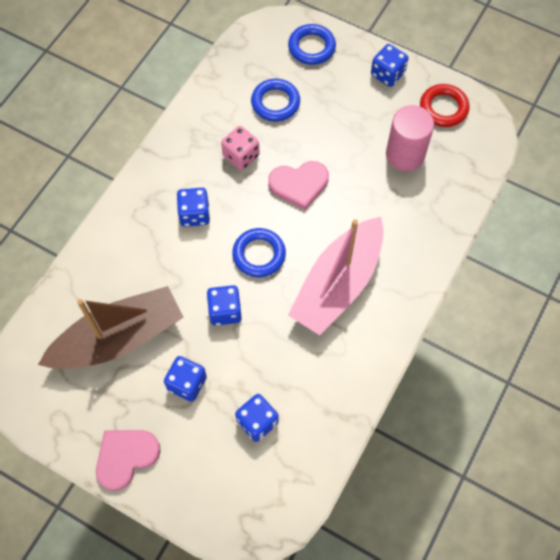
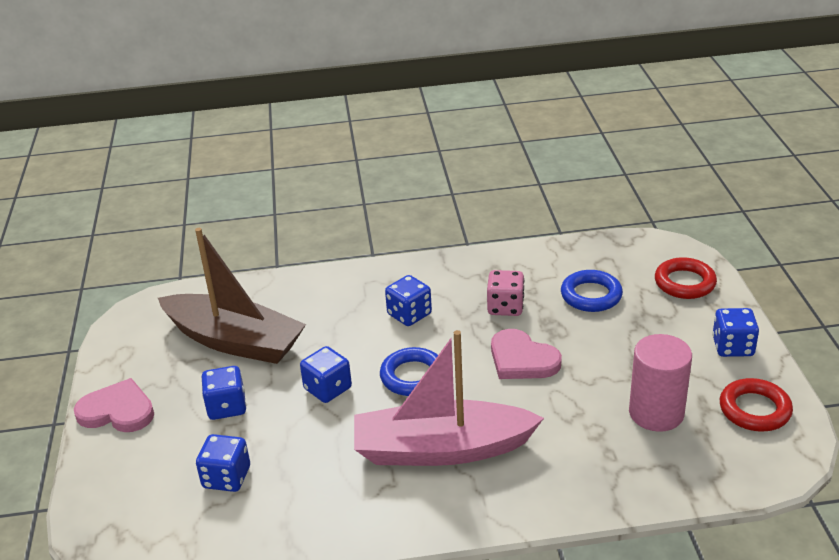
camera: 55 degrees right, 30 degrees down
(311, 47) = (684, 283): blue ring -> red ring

